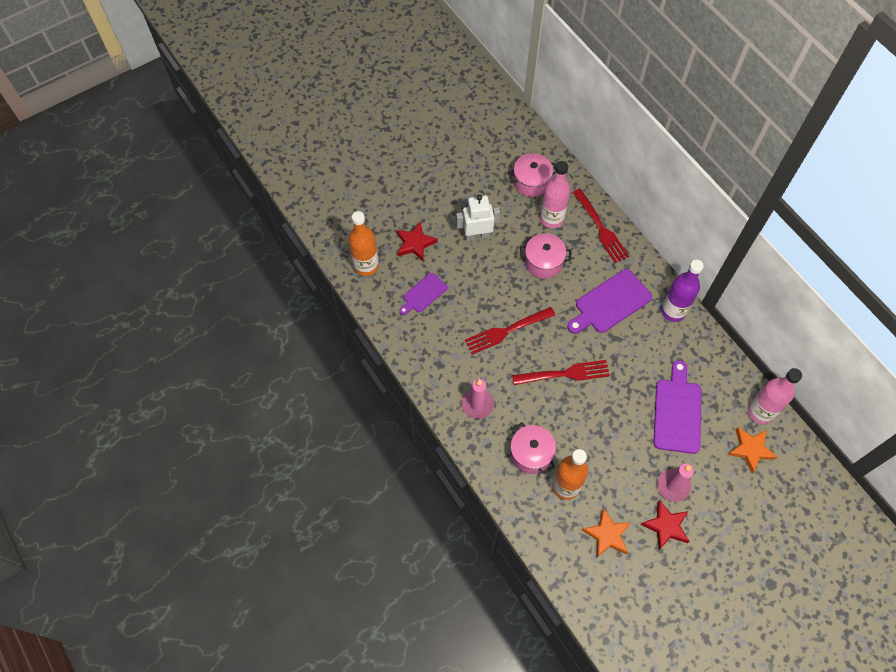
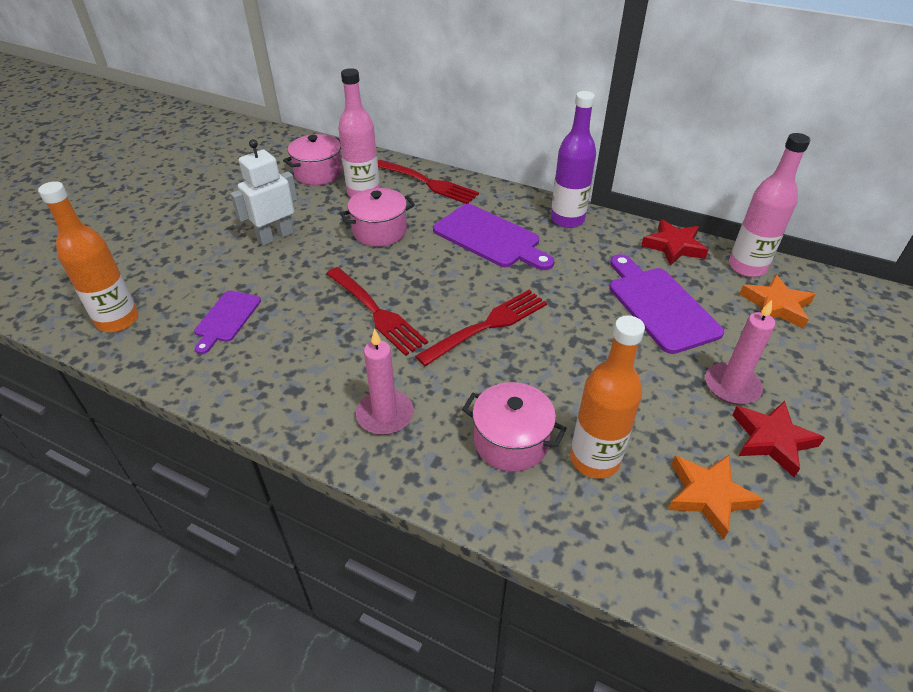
camera: 30 degrees left, 20 degrees down
(415, 243) = (188, 272): red star -> red star (673, 246)
(507, 330) = (375, 312): red fork -> red fork turned 75 degrees counterclockwise
(610, 303) = (490, 238): purple cutting board -> purple cutting board turned 75 degrees counterclockwise

